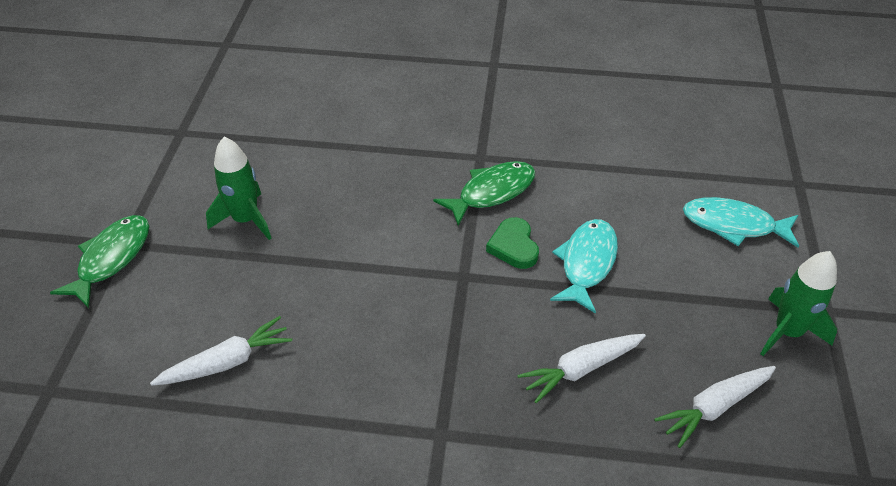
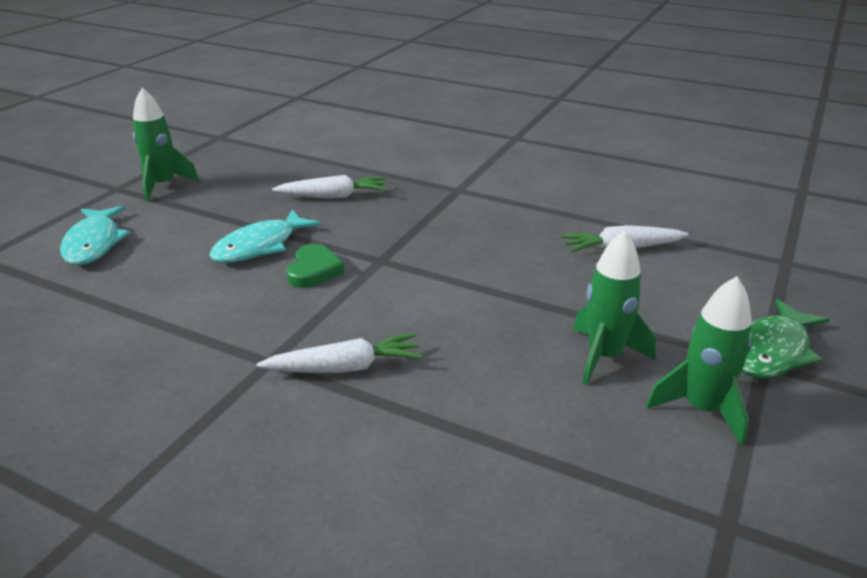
camera: 160 degrees left, 15 degrees down
(180, 194) = (701, 409): none -> green rocket
(492, 192) = (291, 320): green fish -> none
(714, 407) = (264, 169): white carrot -> white carrot (345, 368)
(733, 225) = (94, 243): turquoise fish -> turquoise fish turned 45 degrees clockwise

